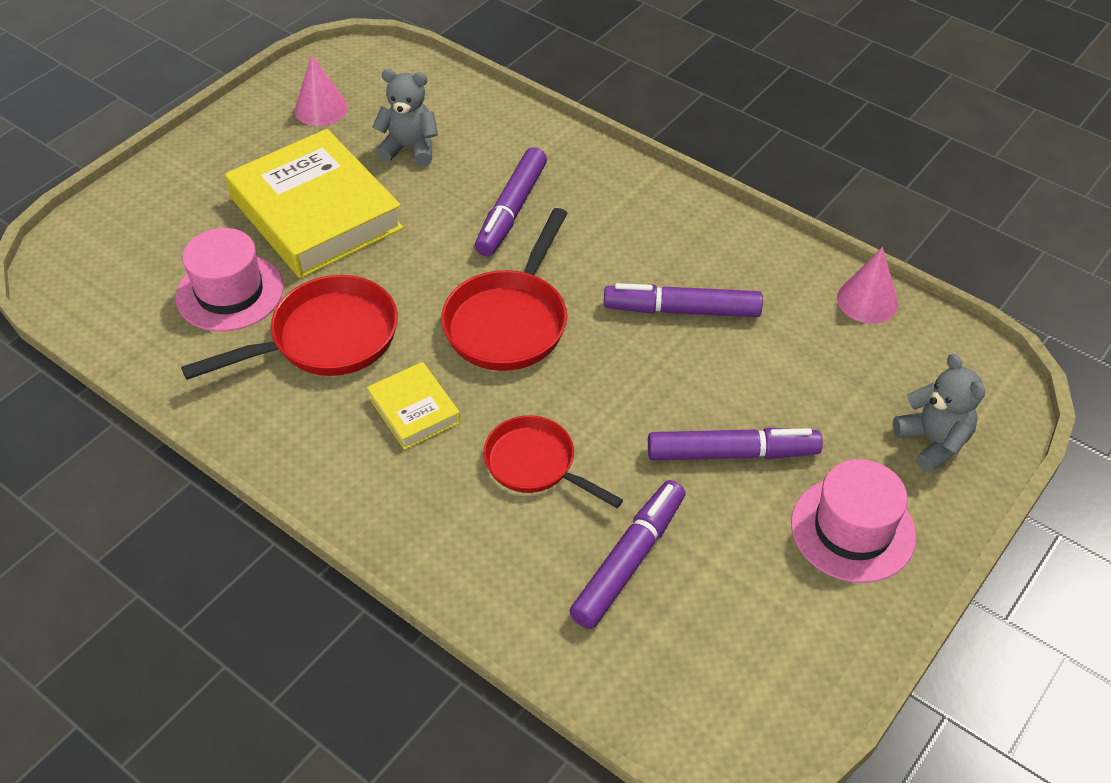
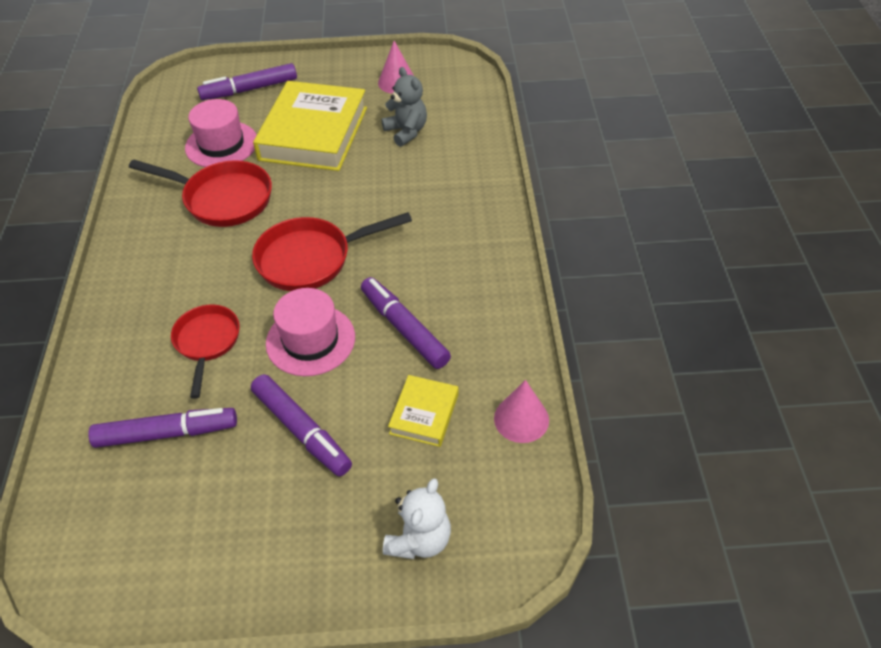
camera: 50 degrees right, 0 degrees up
(414, 410) = (202, 266): yellow book -> yellow book (424, 414)
(511, 210) = (404, 201): purple marker -> purple marker (249, 89)
(852, 529) = (291, 538): pink hat -> pink hat (310, 340)
(932, 442) = (419, 540): grey teddy bear -> white teddy bear

